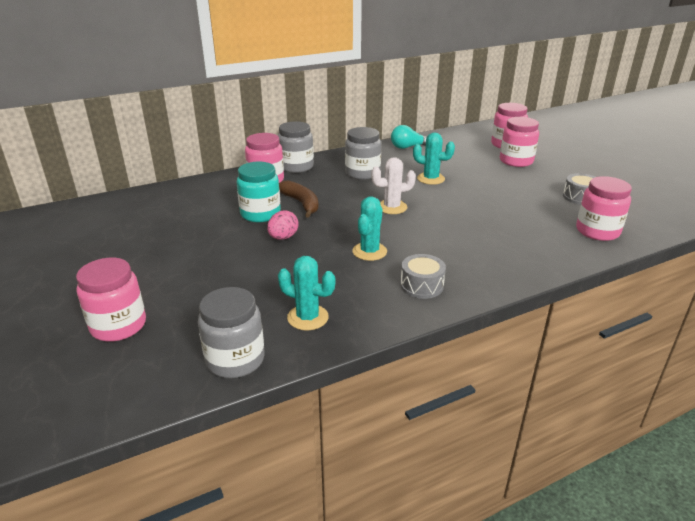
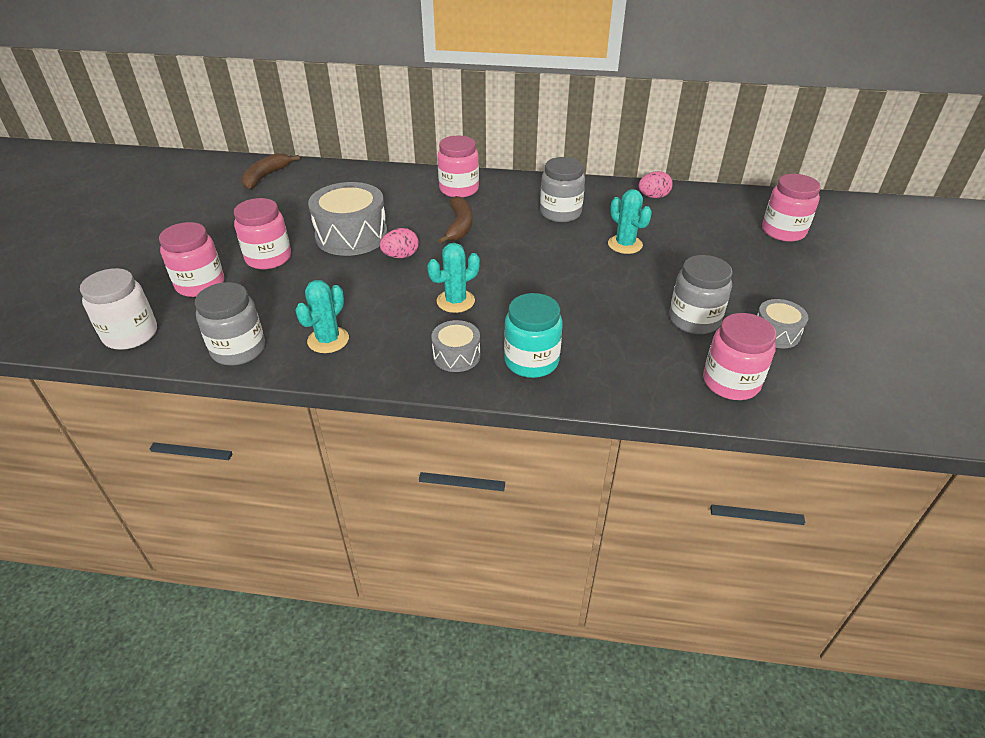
camera: 35 degrees right, 10 degrees up
(69, 220) = (266, 177): none -> brown banana
(96, 399) = (131, 334): none -> white jar
(219, 237) = (351, 235): none -> grey drum
(260, 214) = (411, 224): turquoise jar -> turquoise jar (531, 361)
(296, 167) = (505, 183): grey jar -> grey jar (694, 320)
(308, 317) = (328, 340): turquoise cactus -> turquoise cactus turned 60 degrees clockwise
(392, 207) = (538, 263): white cactus -> none
(408, 147) = (653, 197): turquoise light bulb -> pink egg
(516, 161) = (762, 257): pink jar -> pink jar (268, 258)

